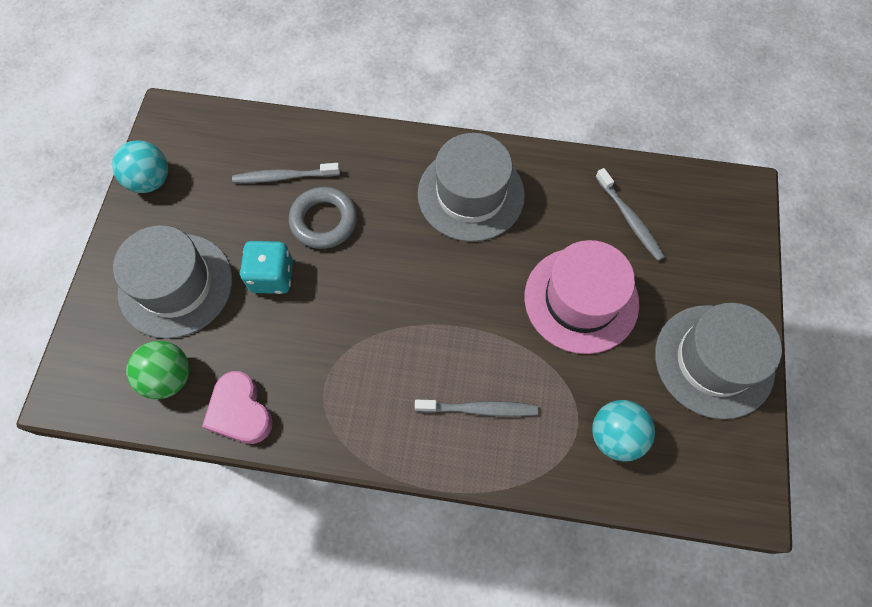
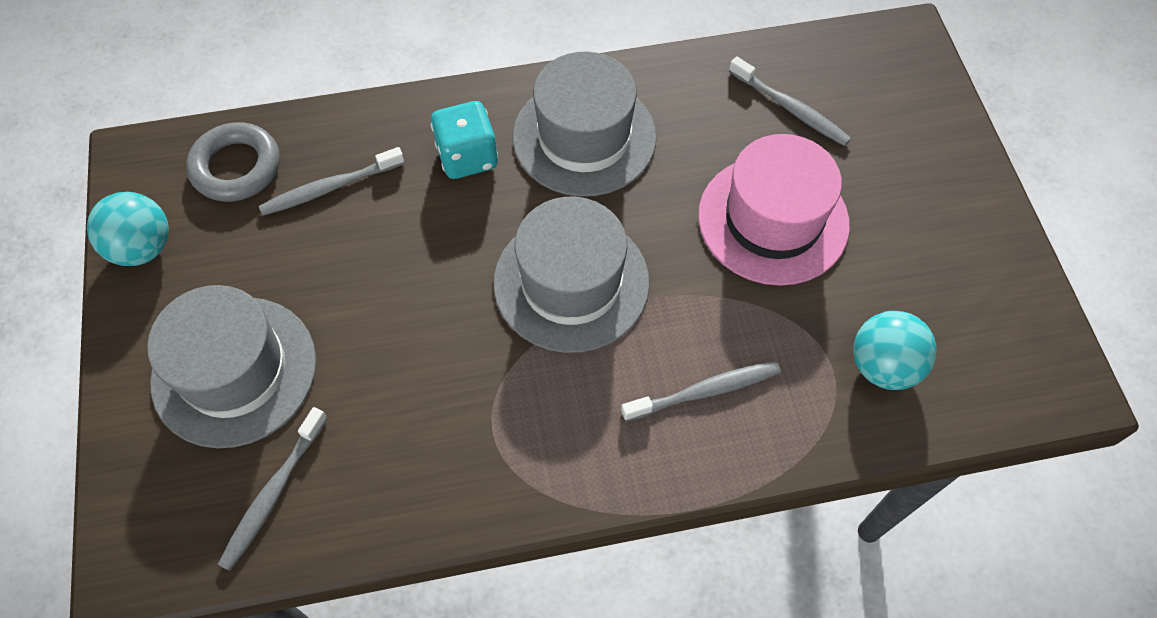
camera: 20 degrees left, 5 degrees down
(169, 377) = (273, 494): green ball -> grey toothbrush
(240, 411) = (392, 503): pink heart -> none
(272, 276) = (365, 317): turquoise dice -> turquoise dice (467, 157)
(324, 221) = (406, 226): grey ring -> grey ring (236, 167)
(714, 361) = (958, 240): grey hat -> grey hat (571, 282)

